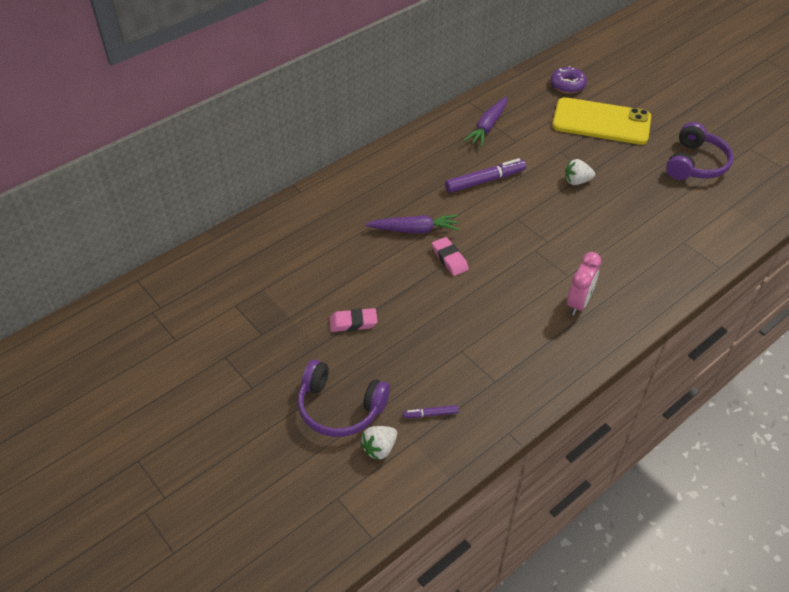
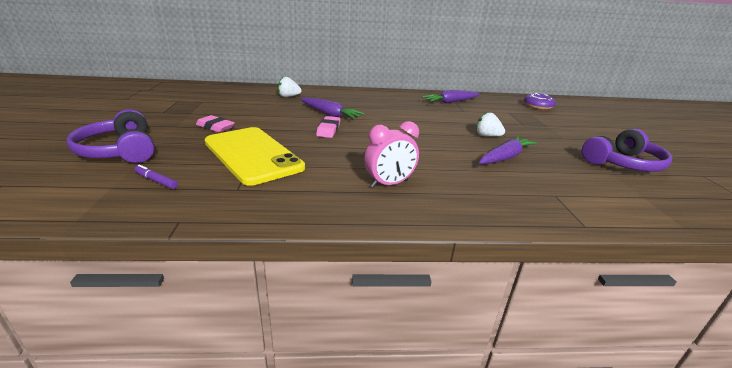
camera: 35 degrees right, 20 degrees down
(379, 448) = (86, 178): white strawberry -> white strawberry (288, 96)
(485, 181) = (413, 115): purple marker -> none
(601, 122) = (547, 123): yellow phone -> yellow phone (252, 155)
(617, 210) = (505, 157): none -> purple carrot

